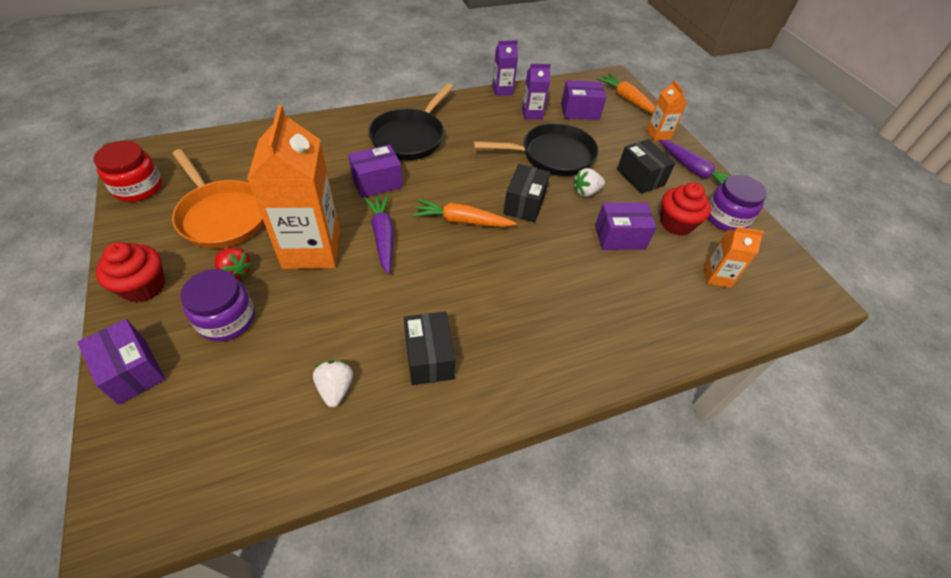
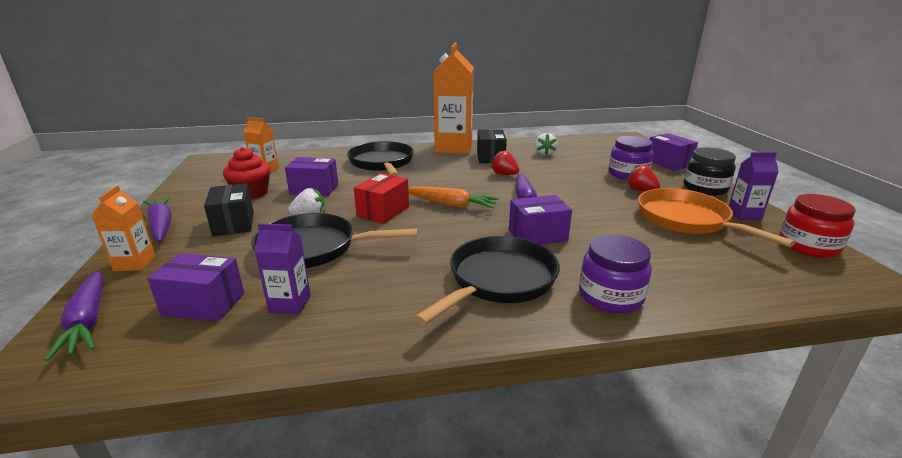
camera: 165 degrees left, 25 degrees down
(143, 287) = (705, 188): red cupcake -> black jar
(312, 249) = (586, 197): orange carton -> orange carton (453, 148)
(406, 298) = (504, 174): none -> red strawberry
(502, 90) = (305, 357): purple carton -> purple carton (744, 215)
(524, 204) = (383, 211): black box -> red box
(584, 314) = (382, 163): none -> black pan
(627, 100) = (88, 321): orange carrot -> purple carrot
(726, 218) = (198, 193): purple jar -> purple jar (610, 296)

